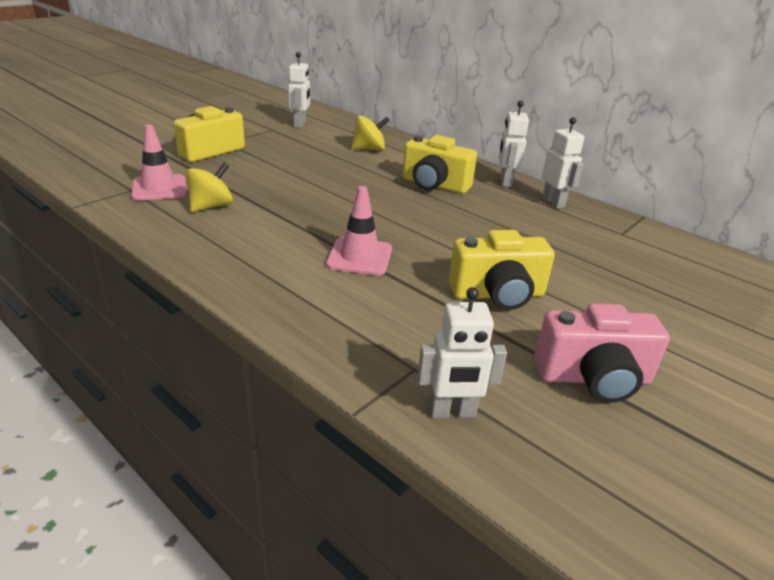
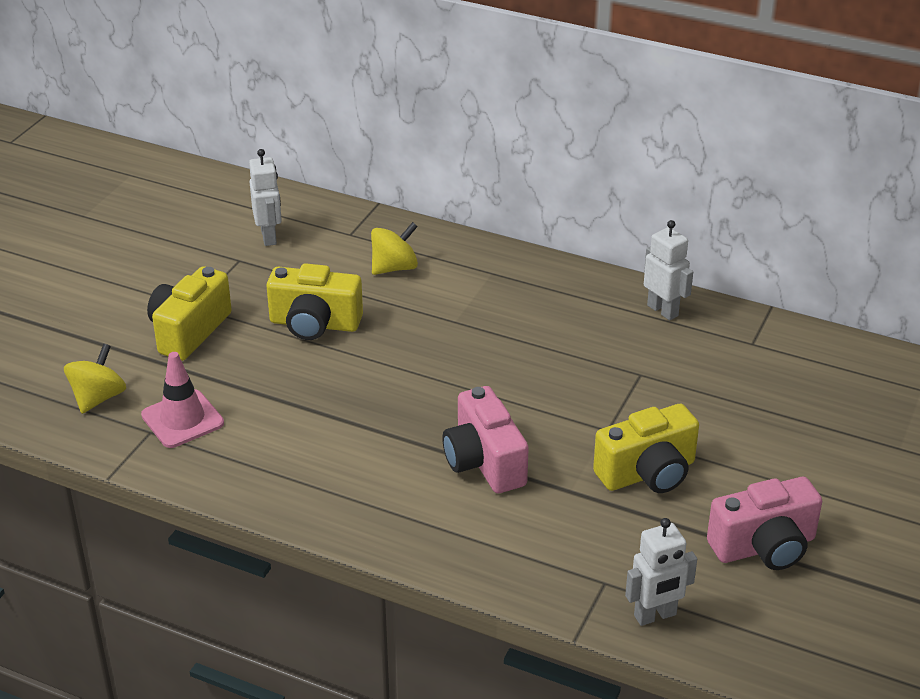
camera: 15 degrees left, 5 degrees up
(211, 206) = (269, 432): yellow spinning top -> yellow spinning top (98, 398)
(359, 257) = (484, 462): pink traffic cone -> pink camera
(434, 185) = (511, 318): yellow camera -> yellow camera (314, 324)
(505, 182) = (594, 287): white robot -> none

